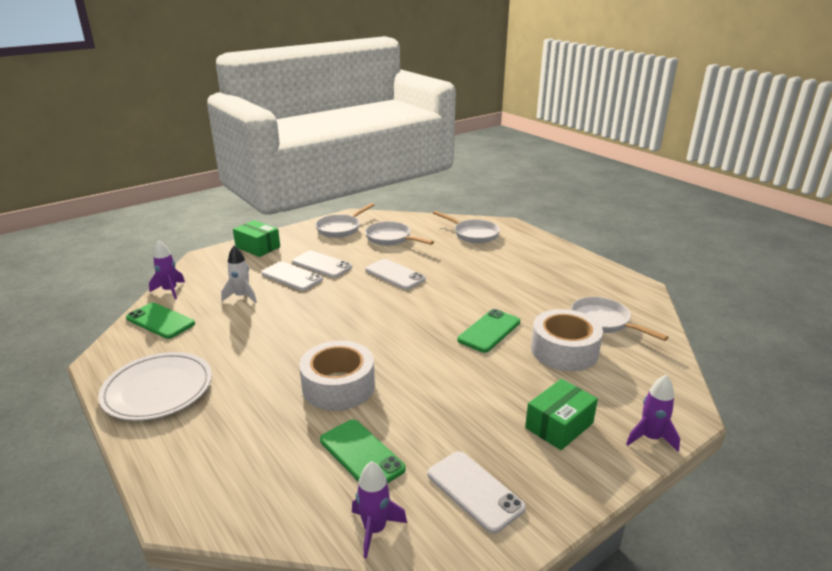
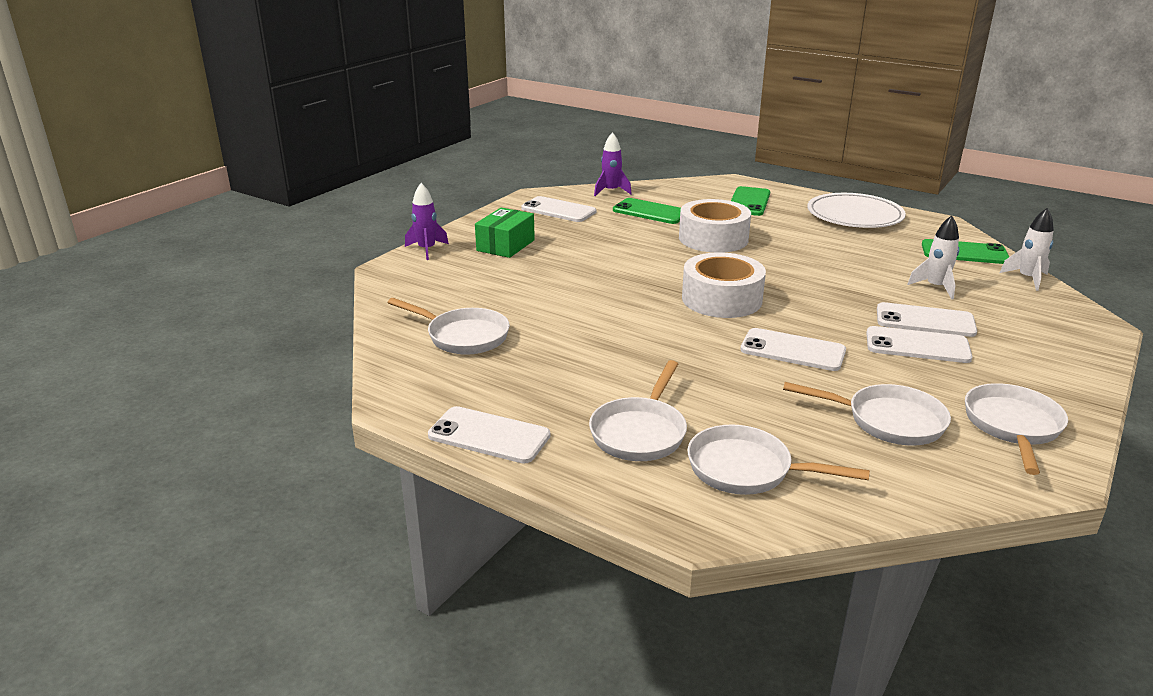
camera: 160 degrees right, 0 degrees up
(170, 291) = (1027, 279): purple rocket -> white rocket
(258, 247) = (1063, 356): green box -> none
(489, 331) = (605, 302): green phone -> green phone (749, 202)
(511, 253) = (640, 432): none -> white pan
(564, 350) = (510, 297): white tape -> white tape (721, 299)
(588, 263) = (489, 436): none -> white phone

